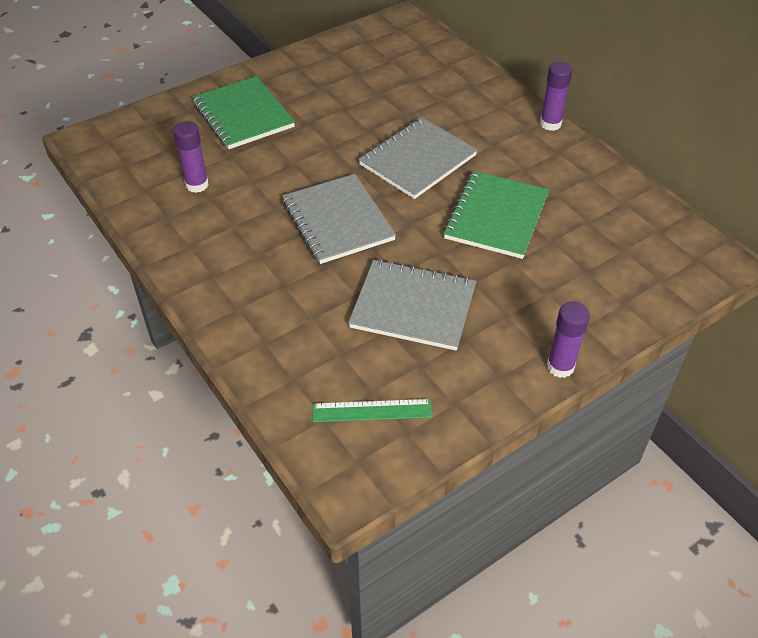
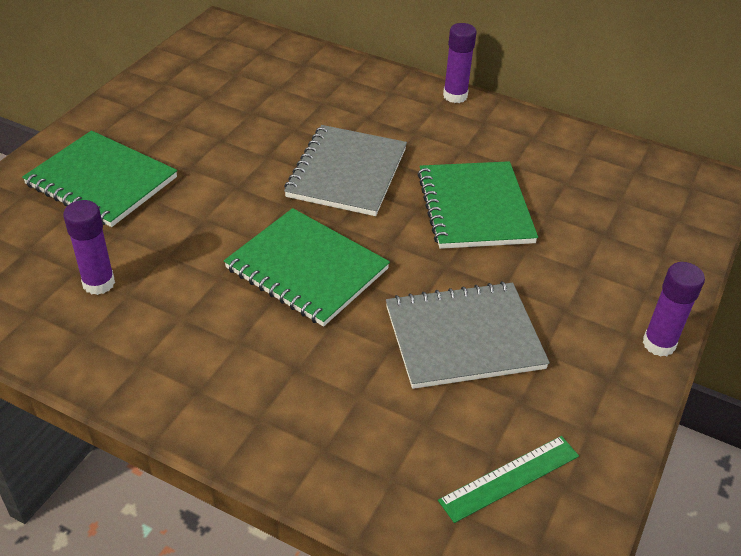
camera: 30 degrees left, 5 degrees down
(338, 221) = (307, 269): grey notebook -> green notebook

